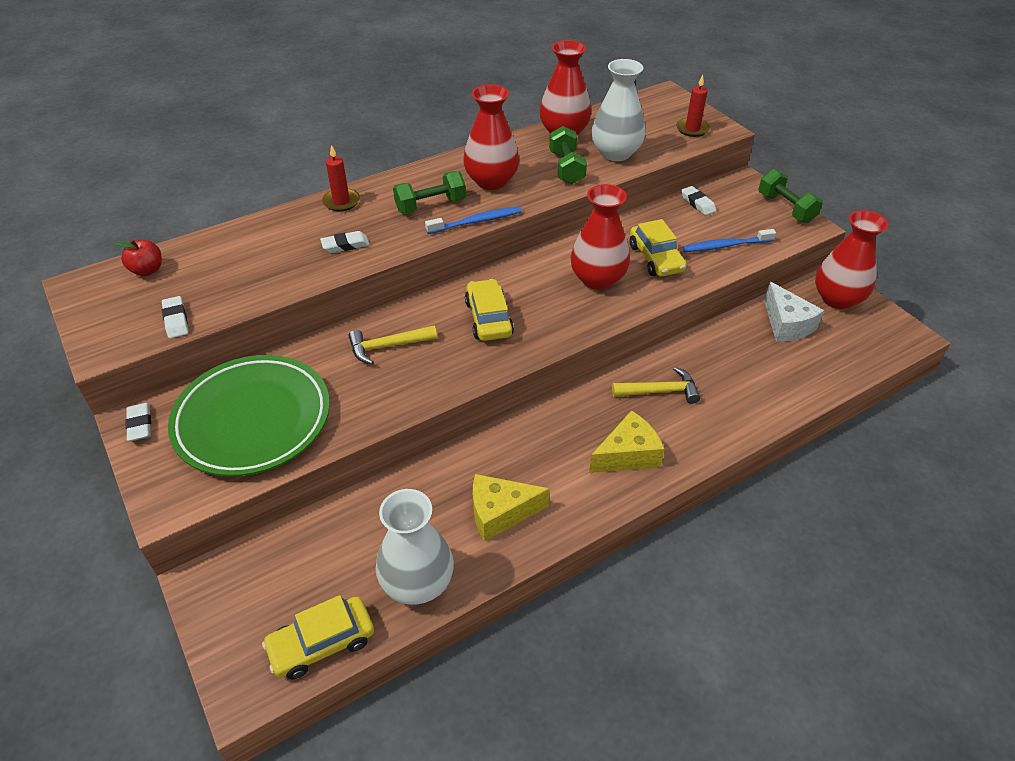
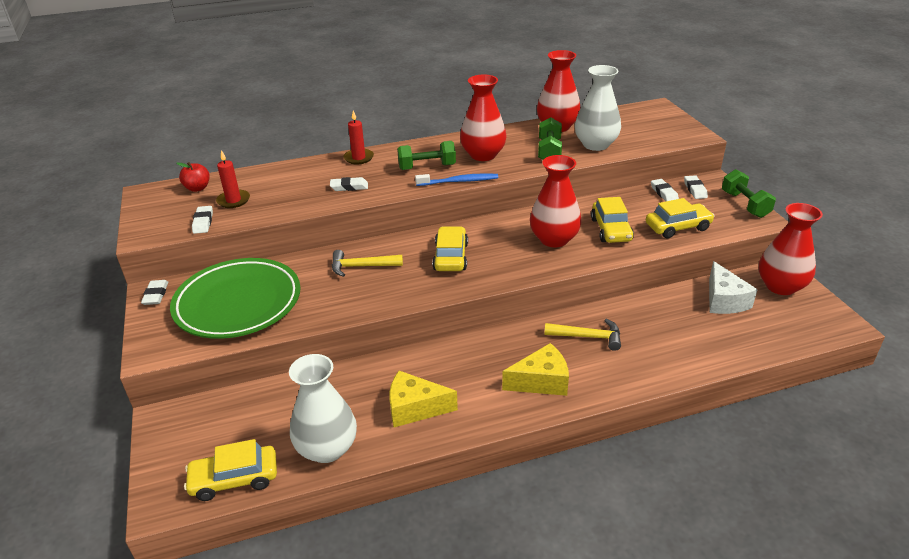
camera: 15 degrees right, 10 degrees down
(692, 129) = (670, 133): red candle -> red candle (233, 200)
(725, 246) = (677, 227): blue toothbrush -> yellow car
(729, 195) = (695, 189): none -> white eraser

